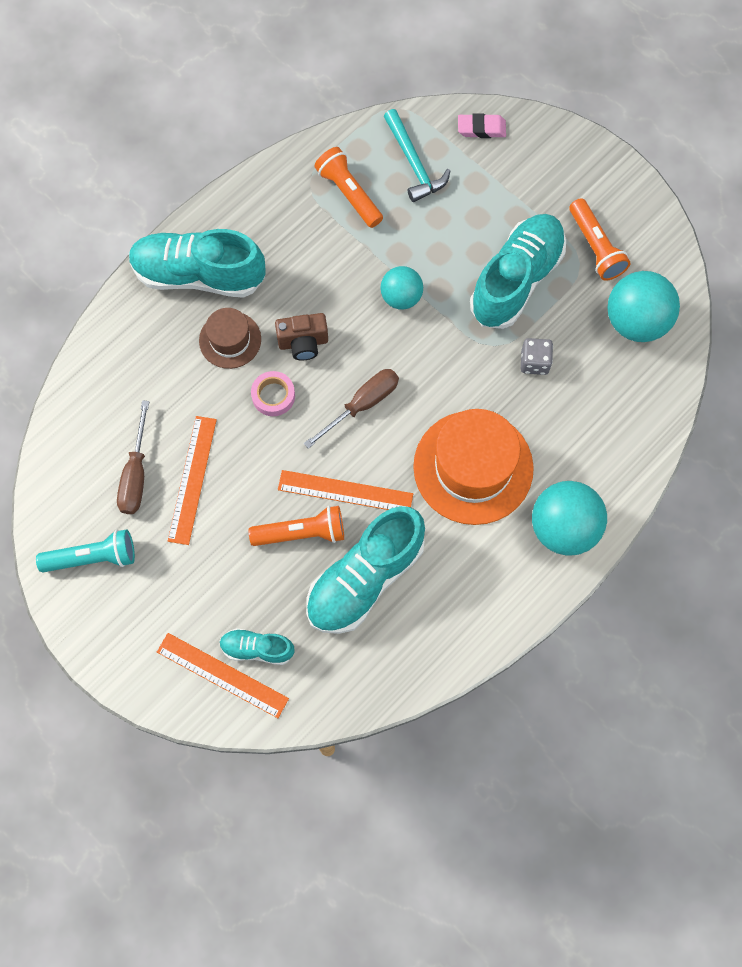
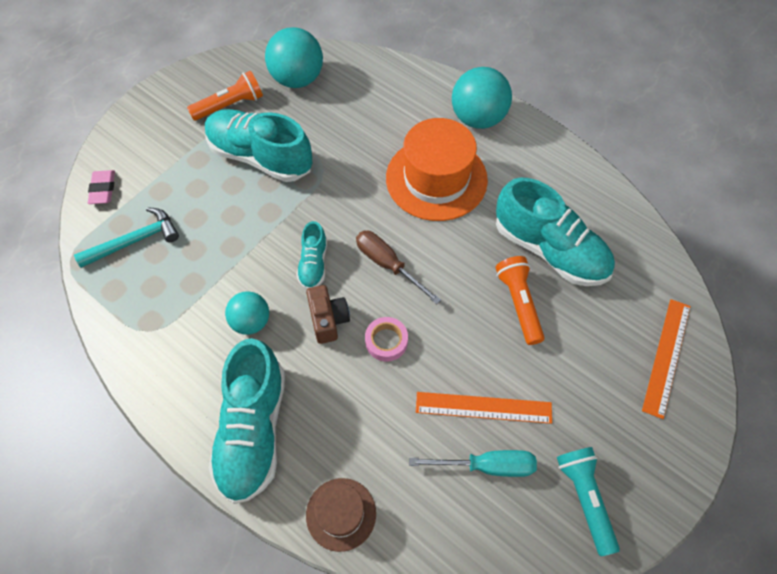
camera: 95 degrees left, 10 degrees down
(136, 474) = (486, 465): brown screwdriver -> turquoise screwdriver
(230, 340) = (328, 389): brown hat -> brown hat (341, 514)
(257, 649) = (634, 329): turquoise shoe -> turquoise shoe (313, 264)
(345, 491) = (473, 271): orange ruler -> none
(349, 193) = (164, 294): orange flashlight -> none
(401, 297) = (278, 241): turquoise ball -> turquoise ball (251, 321)
(534, 362) = (337, 141): grey dice -> none

